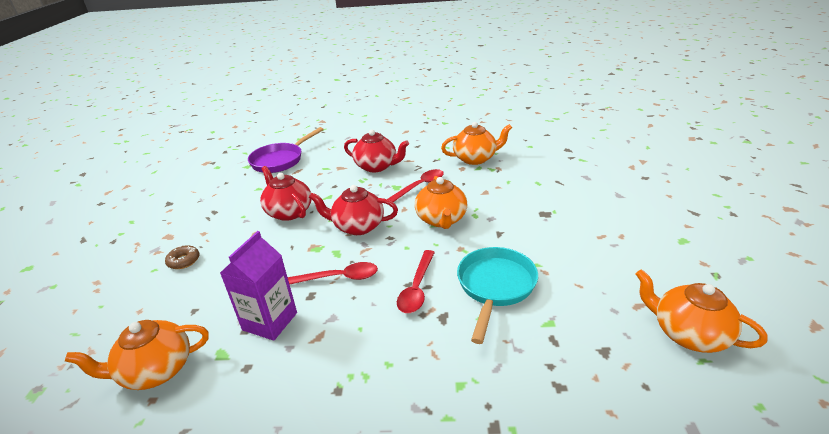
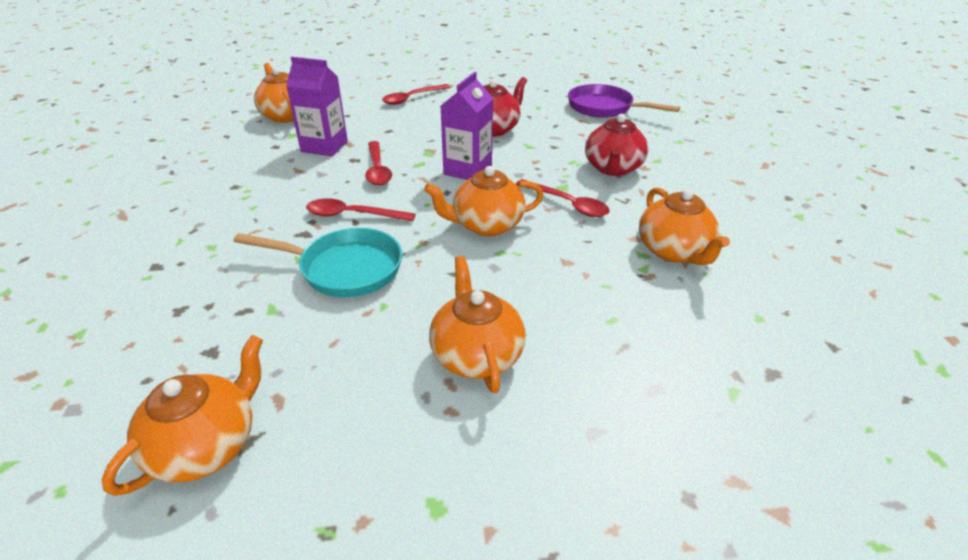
camera: 80 degrees right, 5 degrees up
(184, 261) = (412, 98): brown donut -> red spoon
(357, 226) = (467, 170): red teapot -> purple carton
(576, 226) = (476, 355): none -> orange teapot

